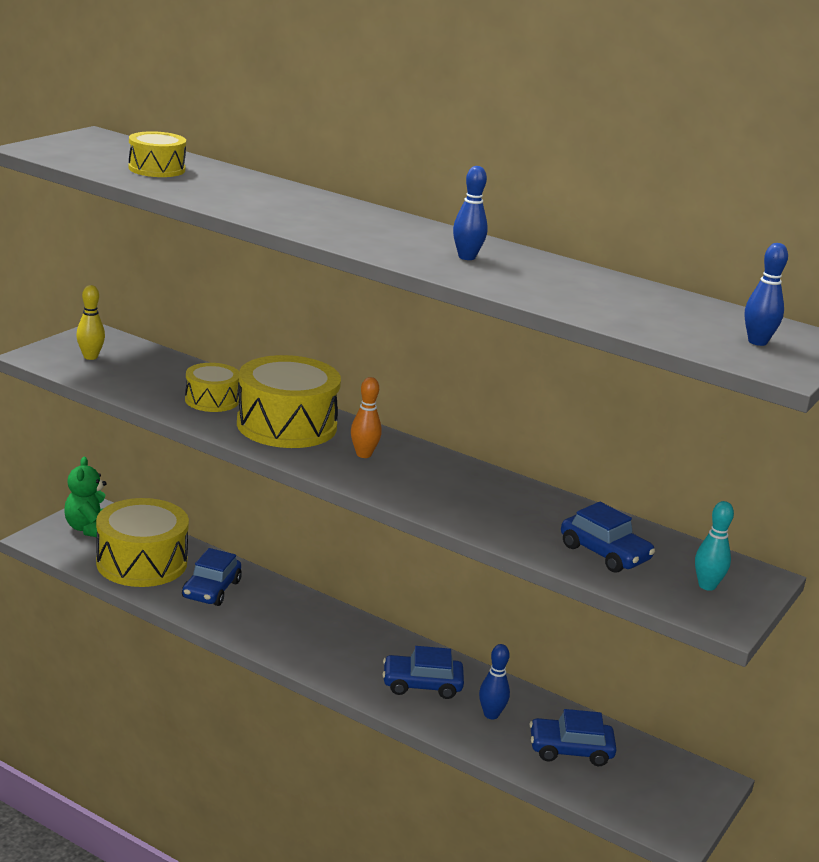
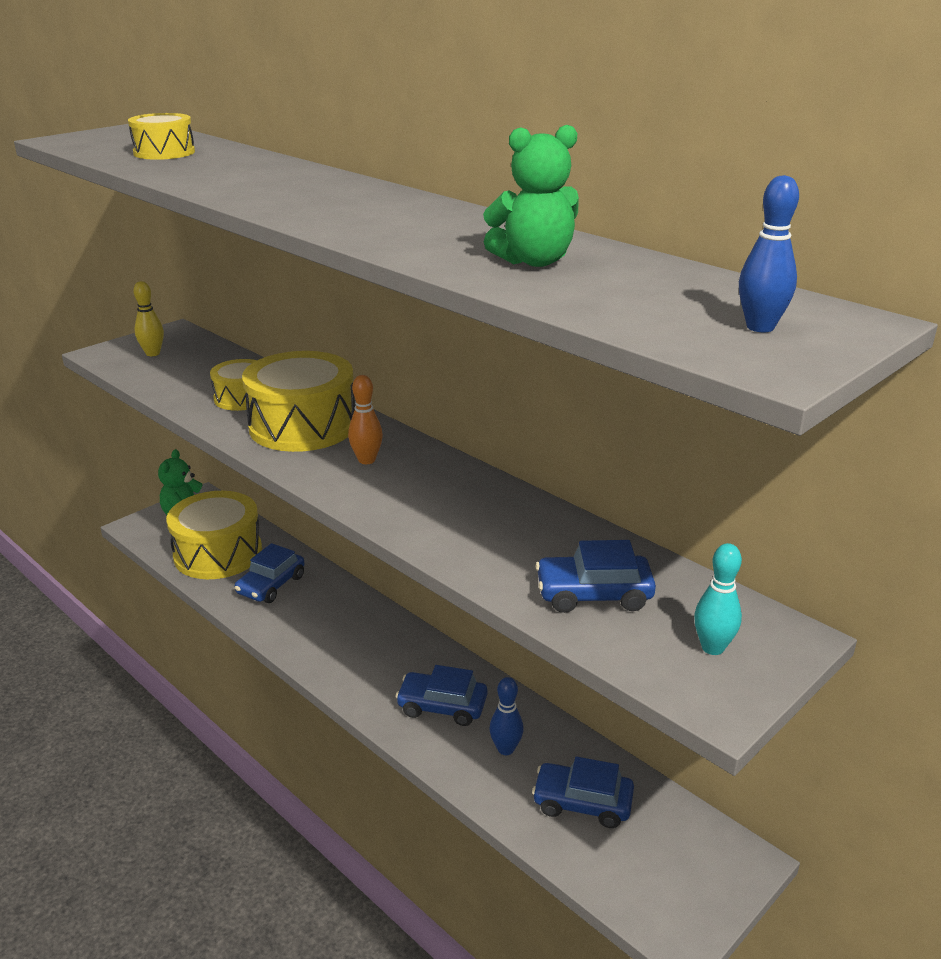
camera: 15 degrees right, 5 degrees up
(466, 257) = (427, 228): blue bowling pin -> none
(571, 288) = (534, 261): none -> green teddy bear
(604, 553) = (593, 594): blue car -> blue car turned 120 degrees clockwise

